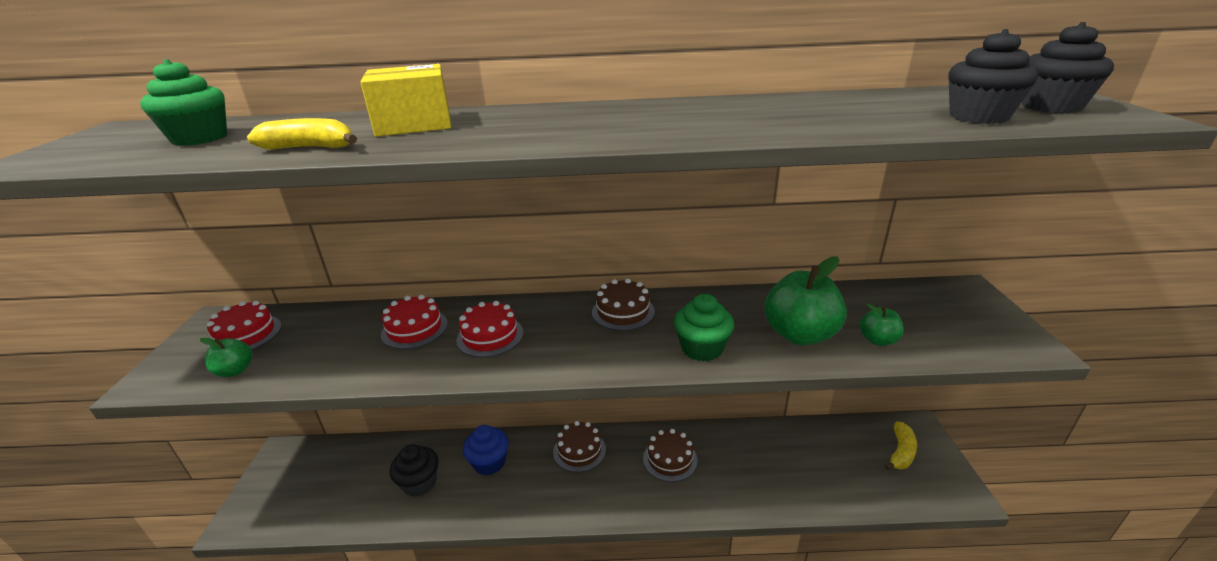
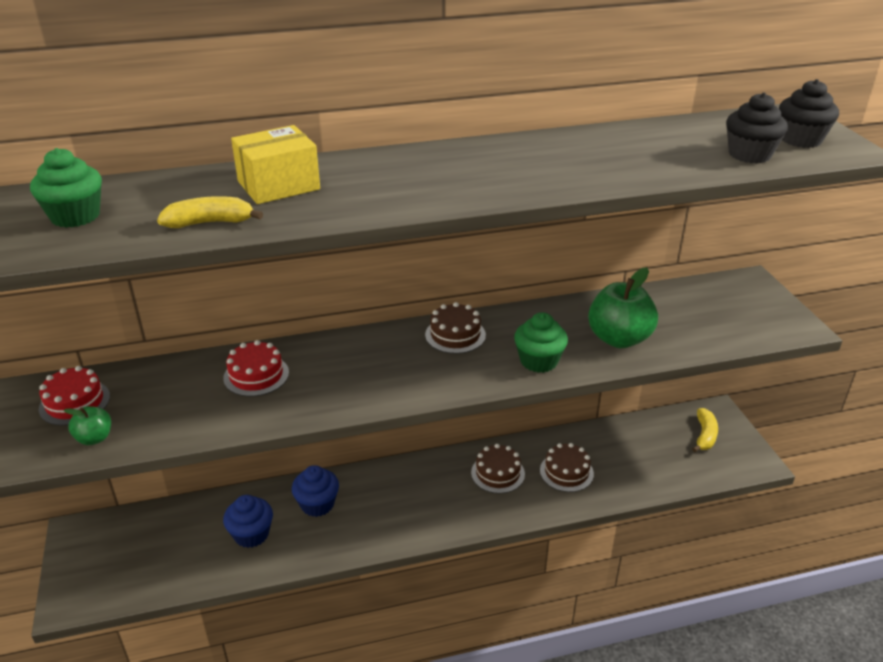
camera: 15 degrees left, 5 degrees up
(419, 483) = (251, 534): black cupcake -> blue cupcake
(490, 336) = (337, 373): red cake -> none
(579, 450) = (406, 479): brown cake -> brown cake (566, 472)
(878, 340) = (683, 336): green apple -> none

